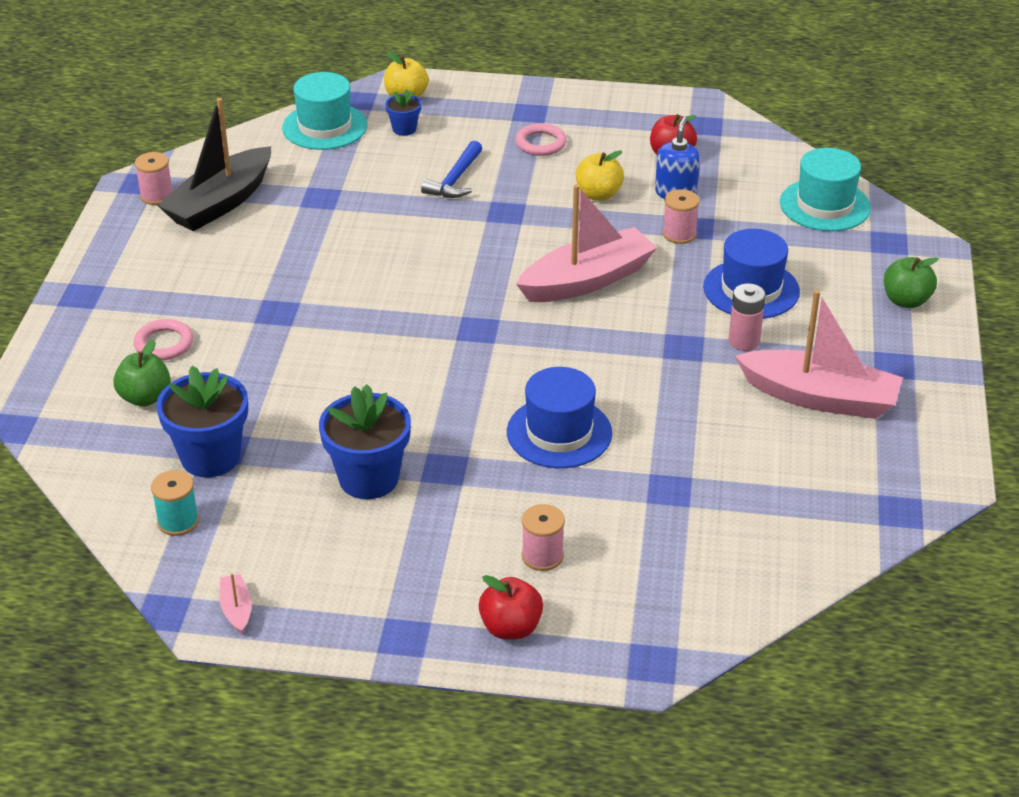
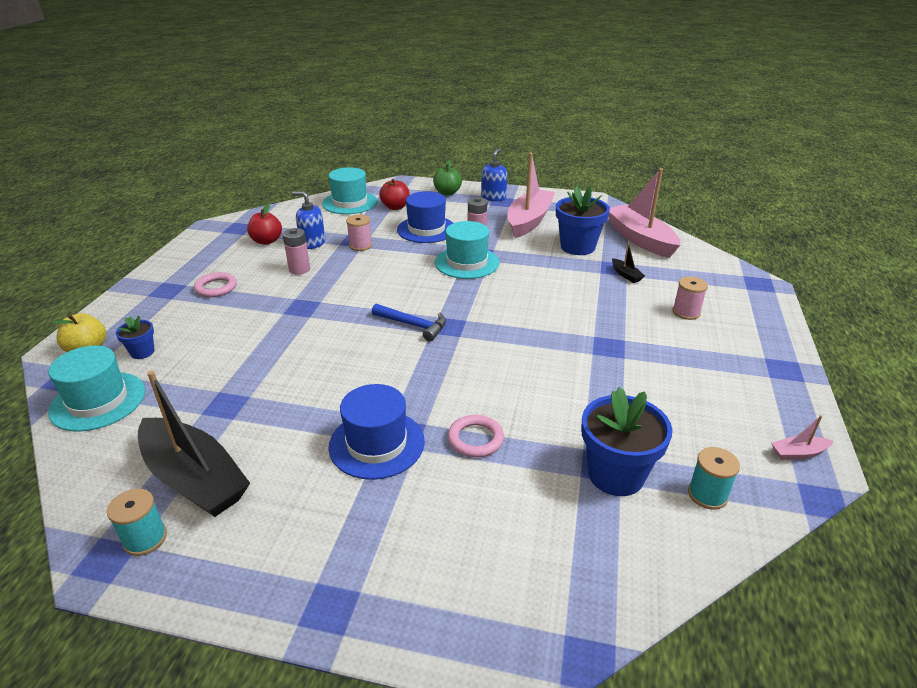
camera: 85 degrees left, 5 degrees down
(145, 397) = (530, 529): green apple -> none
(157, 196) = (145, 539): pink spool -> turquoise spool
(164, 344) = (440, 518): pink ring -> pink ring (475, 439)
(368, 478) = (626, 381): blue flower pot -> blue flower pot (577, 247)
(455, 180) = (243, 328): blue hammer -> blue hammer (413, 325)
(510, 627) = (755, 327): red apple -> red apple (395, 207)
(559, 433) = (566, 300): blue hat -> blue hat (376, 444)
(587, 280) = (401, 280): pink boat -> pink boat (640, 239)
(598, 194) = (299, 269): yellow apple -> pink battery
(647, 501) = (626, 275): none -> black boat
(651, 335) = (467, 262): none -> turquoise hat
(907, 354) = (493, 197): none -> blue soap dispenser

